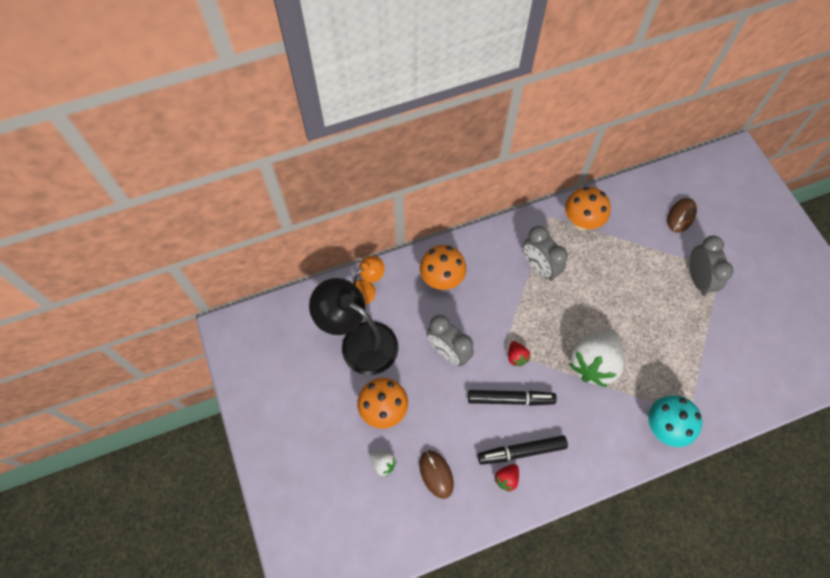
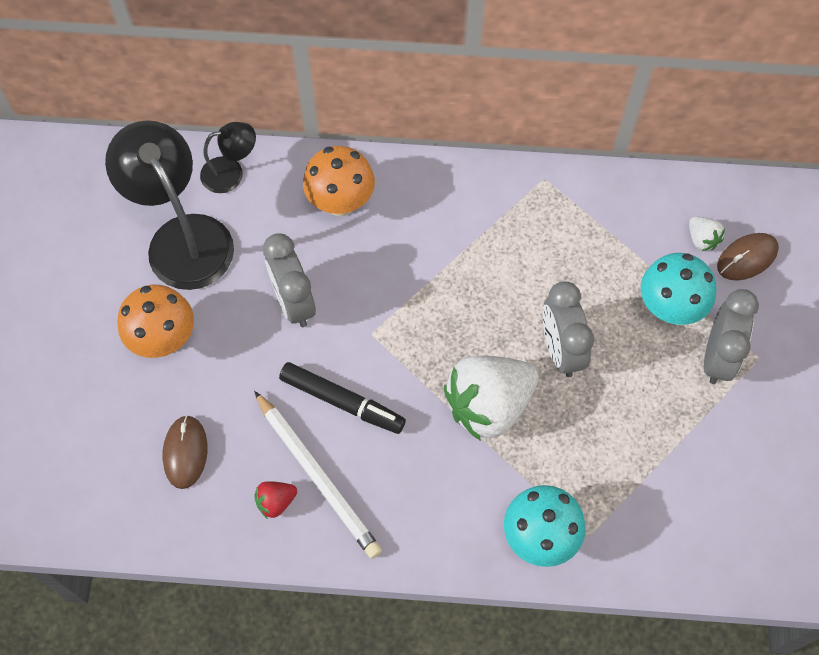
camera: 25 degrees right, 0 degrees up
(366, 288) = (231, 173): orange lamp -> black lamp
(383, 464) = (123, 408): white strawberry -> white strawberry (702, 239)
(516, 357) = (384, 350): red strawberry -> none
(521, 451) = (317, 476): black marker -> white pencil
(539, 267) = (488, 243): grey clock -> grey clock (561, 350)
(581, 222) = (589, 206): orange mushroom -> none
(657, 262) = (669, 308): none -> turquoise mushroom

